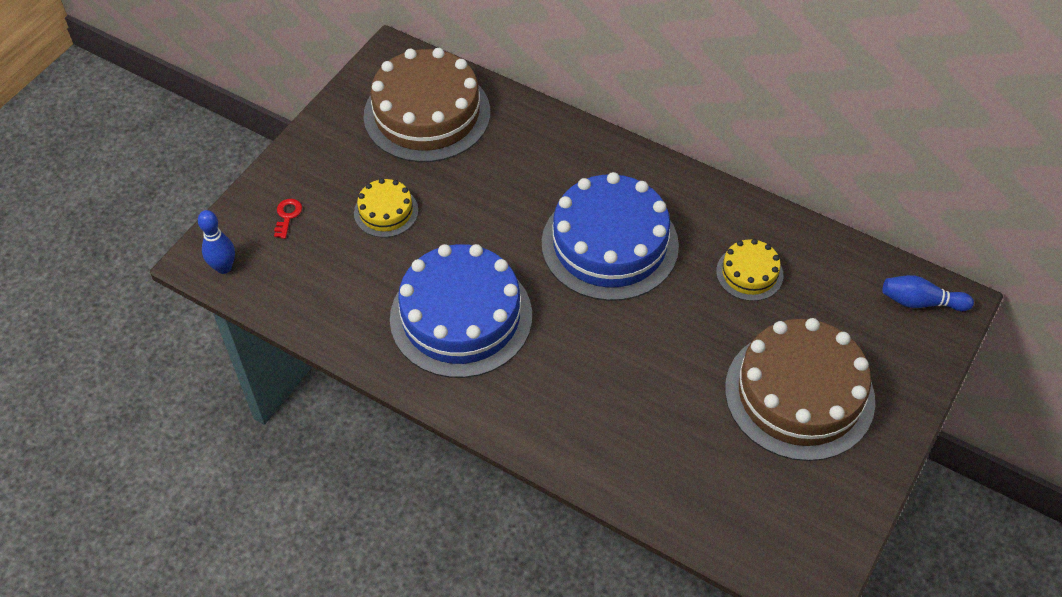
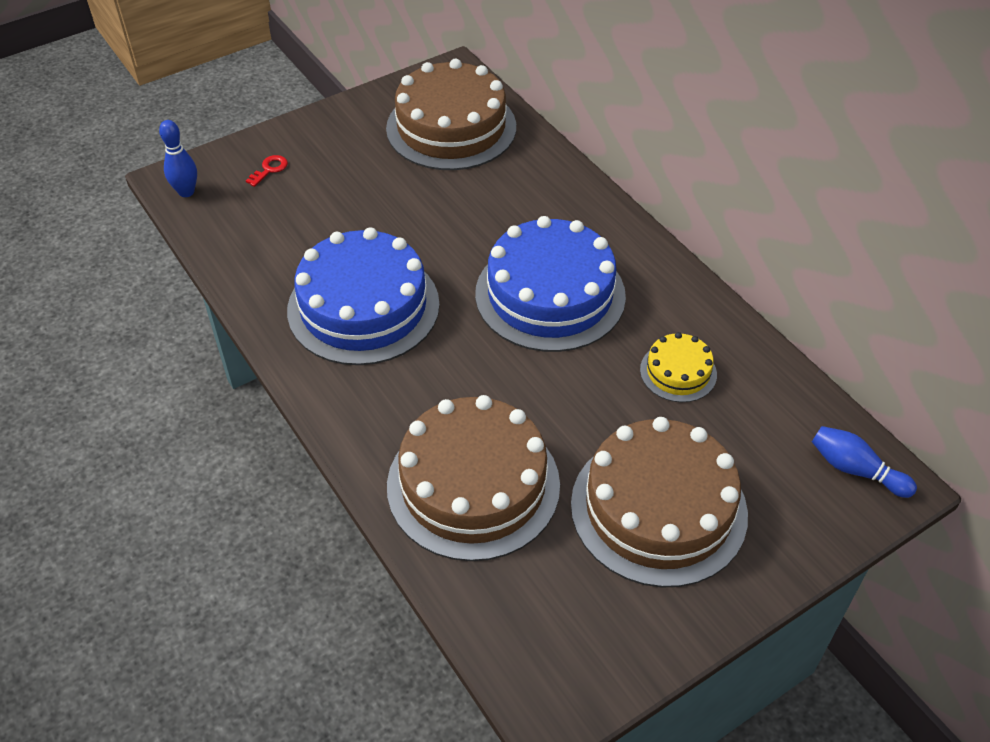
camera: 25 degrees right, 5 degrees down
(386, 211) = (358, 195): yellow cake -> none
(649, 435) = (473, 485): none -> brown cake

